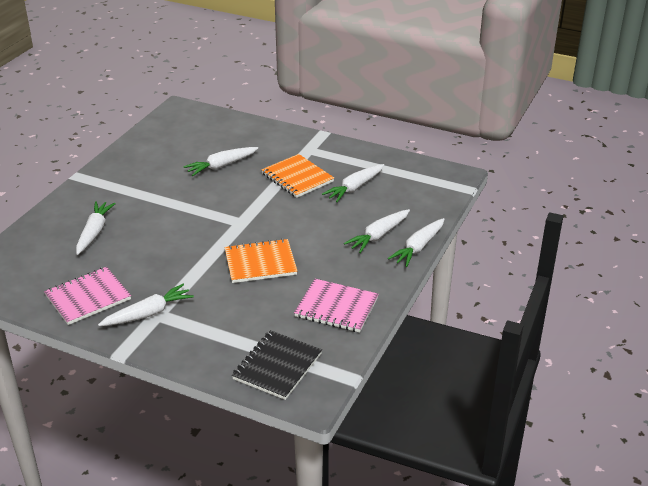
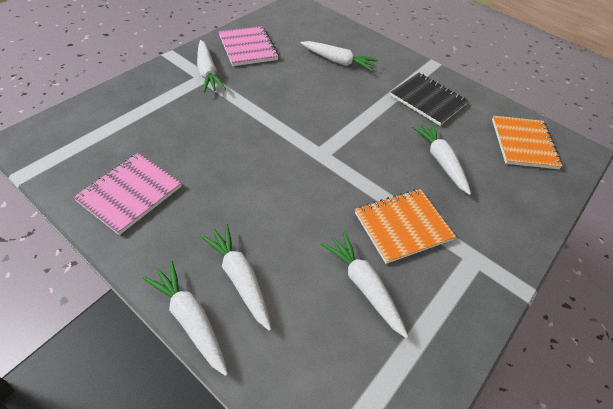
camera: 100 degrees right, 15 degrees up
(260, 263) = (240, 153): orange notebook -> orange notebook (523, 144)
(277, 366) = (81, 130): black notebook -> black notebook (428, 100)

